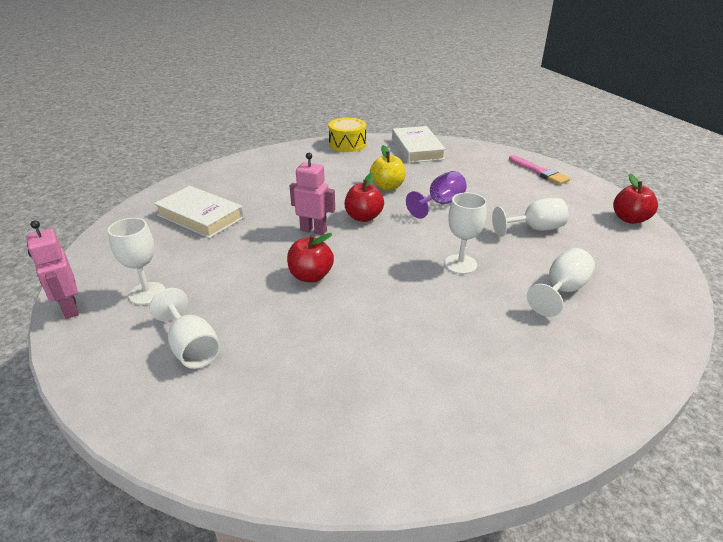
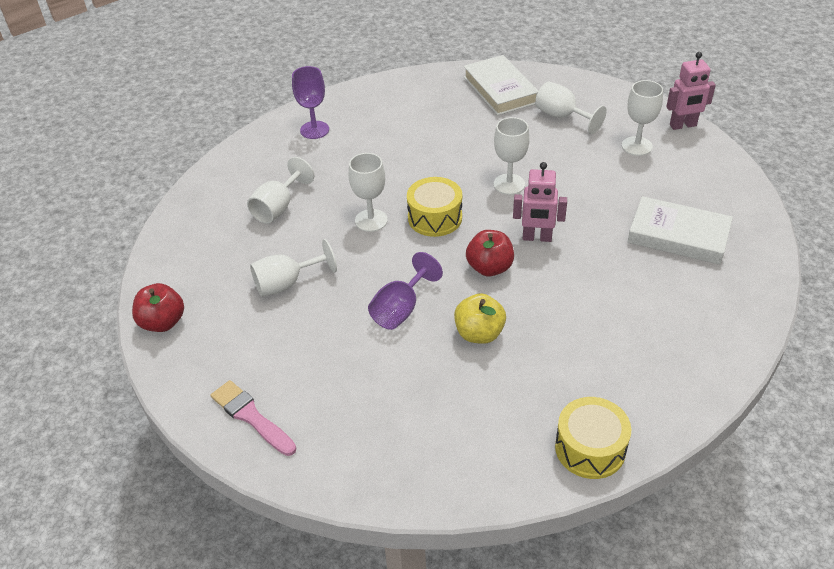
camera: 170 degrees right, 10 degrees up
(69, 309) = (683, 125): pink robot -> pink robot turned 120 degrees clockwise
(311, 276) = (509, 184): red apple -> white goblet
(397, 257) = (435, 218): none -> yellow drum
(417, 149) = (459, 456): white book -> white book (500, 90)
(540, 391) = (314, 130): none -> purple goblet

